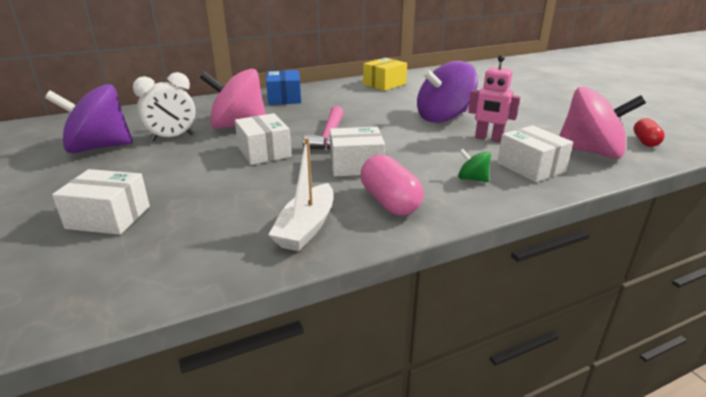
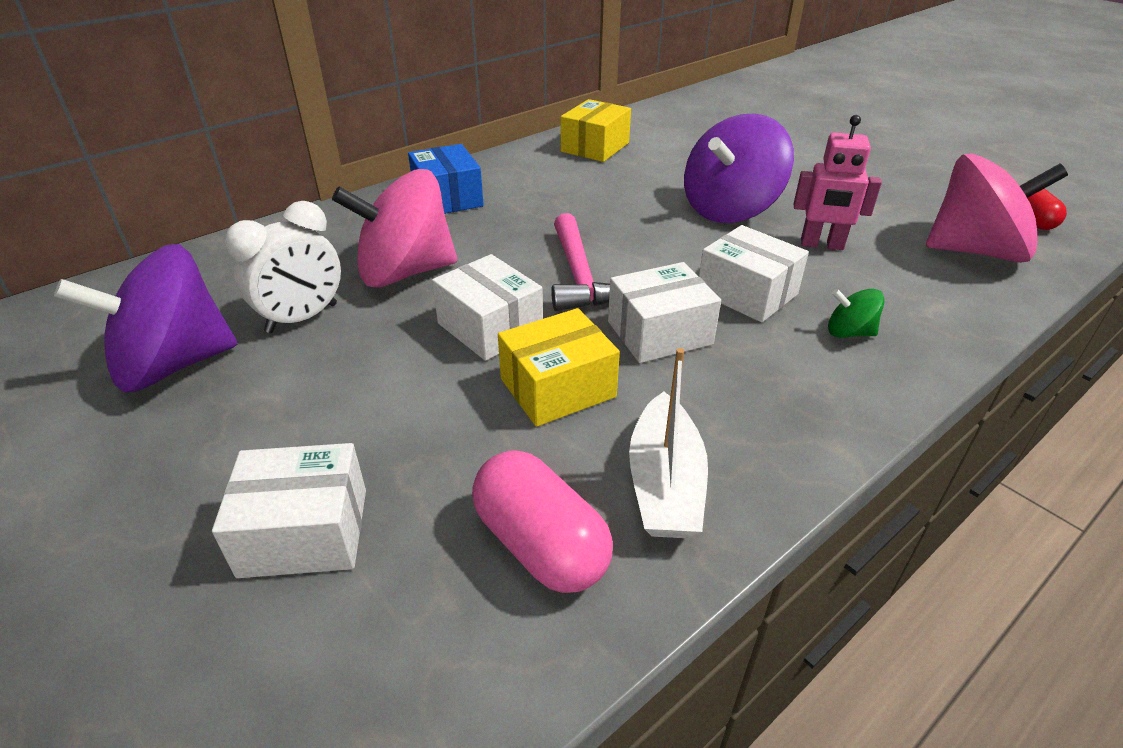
camera: 15 degrees left, 10 degrees up
(280, 180) = (557, 388): none -> yellow box
(390, 202) = (759, 403): pink capsule -> pink capsule (541, 544)
(530, 167) = (914, 295): white box -> white box (747, 293)

